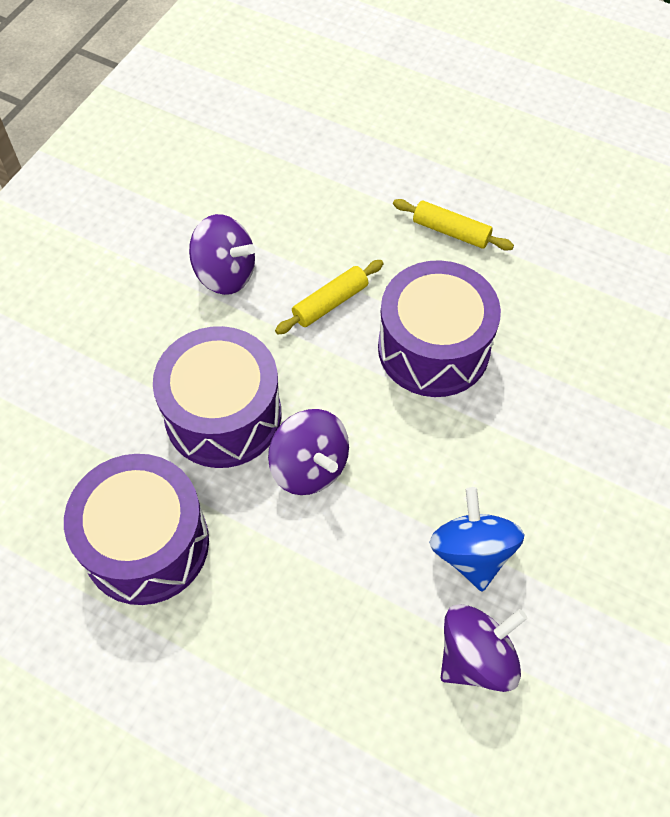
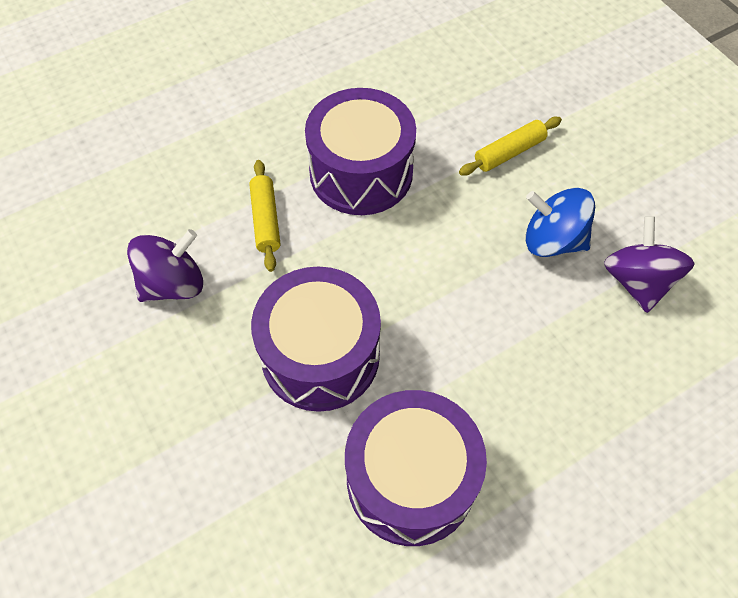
camera: 60 degrees left, 0 degrees up
(309, 467) = (413, 313): purple spinning top -> none
(451, 231) = (261, 105): yellow rolling pin -> yellow rolling pin (509, 152)

